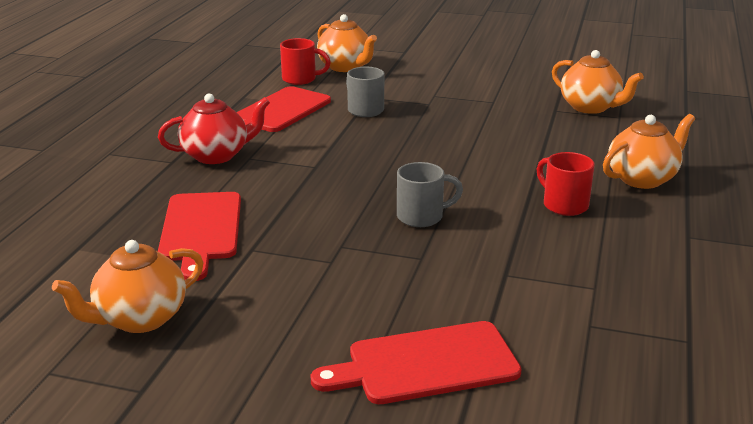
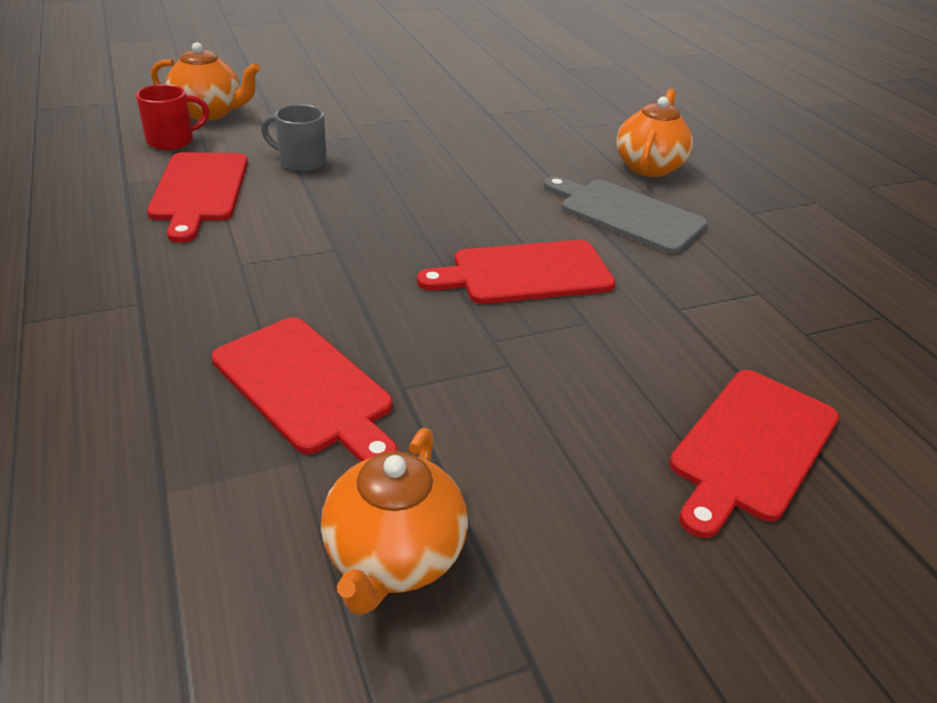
camera: 40 degrees left, 10 degrees up
(216, 155) = (192, 274): red teapot -> none
(422, 217) = (525, 273): grey mug -> red cutting board
(564, 205) = (626, 214): red mug -> grey cutting board
(590, 107) = (515, 104): orange teapot -> none

